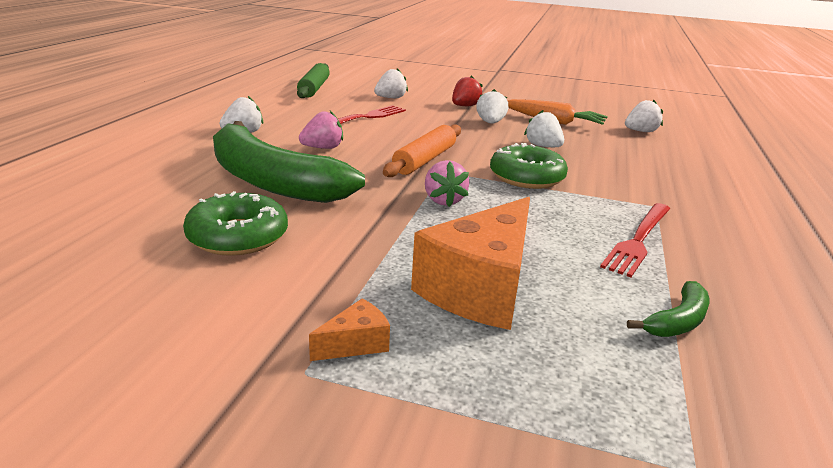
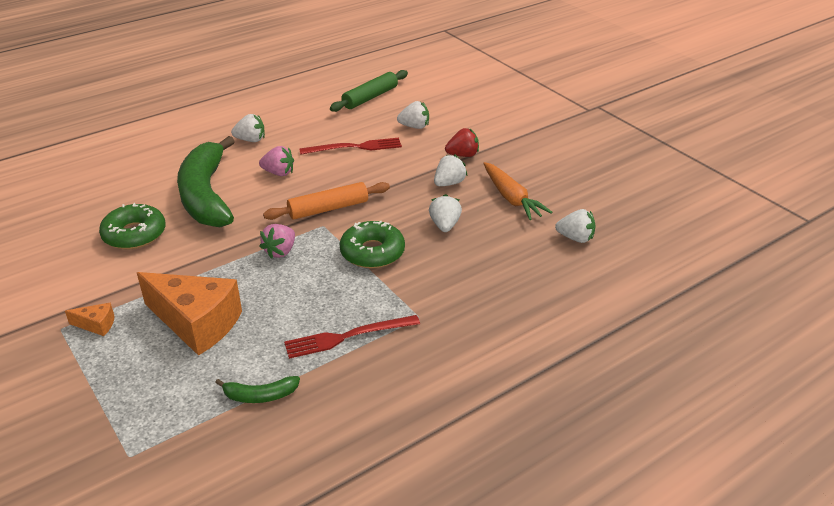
camera: 40 degrees right, 10 degrees up
(480, 288) = (196, 323): orange cheese -> orange cheese turned 135 degrees counterclockwise

